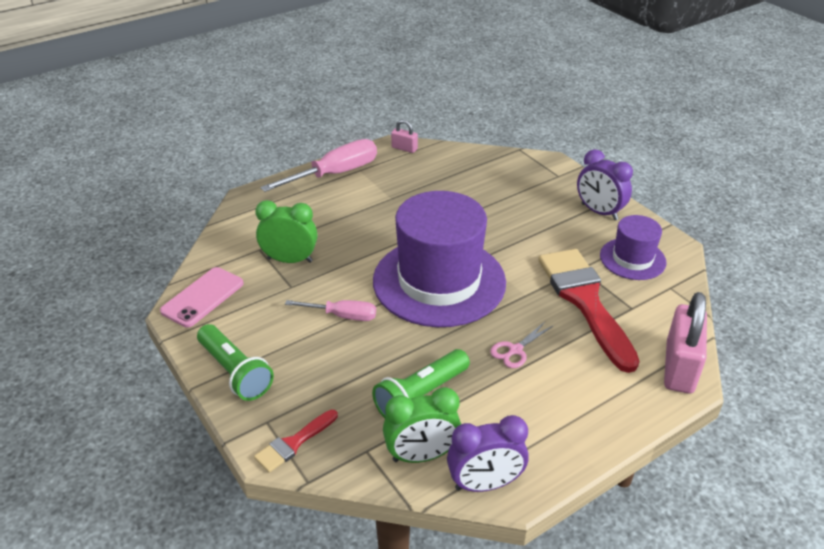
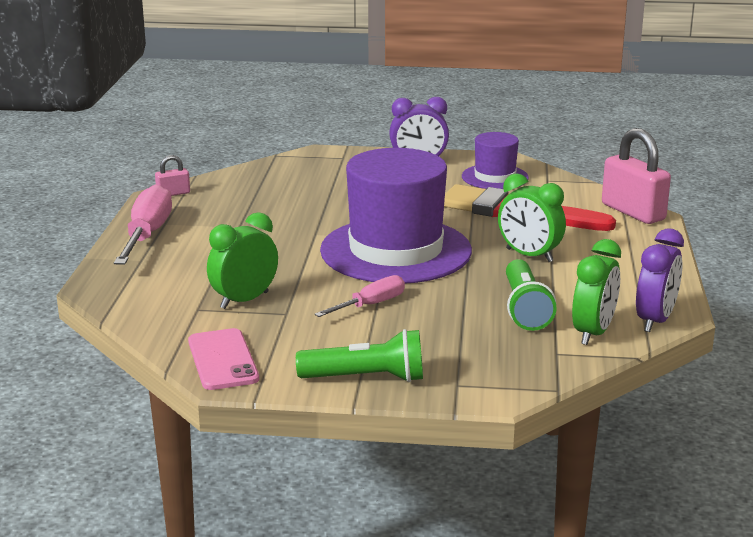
camera: 50 degrees left, 15 degrees down
(293, 443) = (503, 381): red brush -> none
(515, 350) = (529, 255): pink scissors -> green clock

